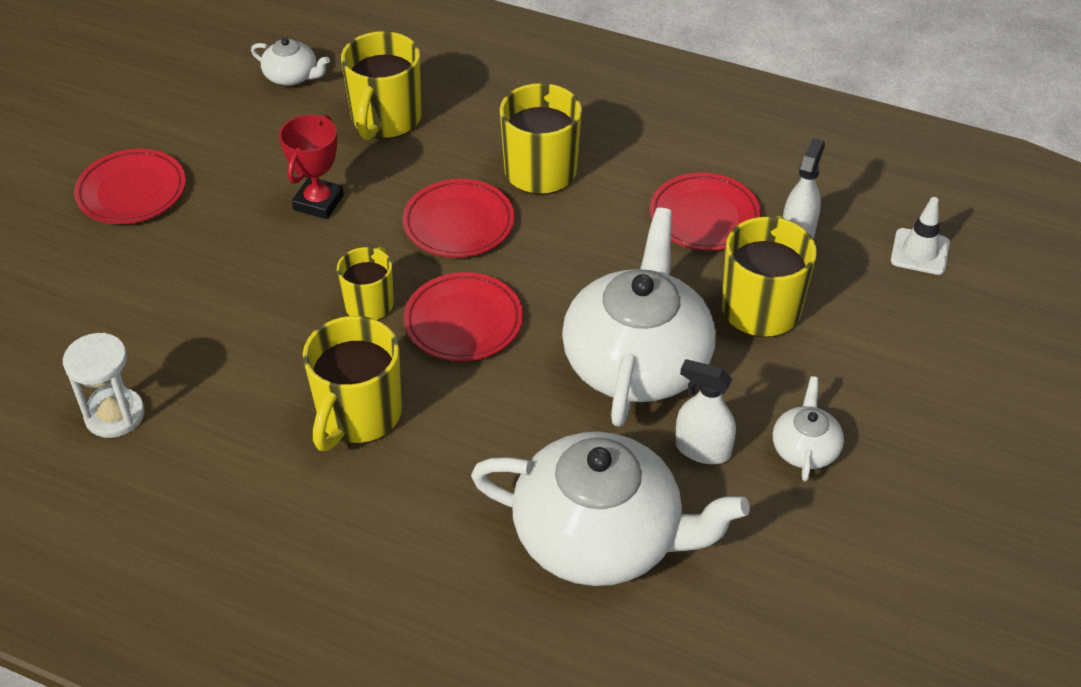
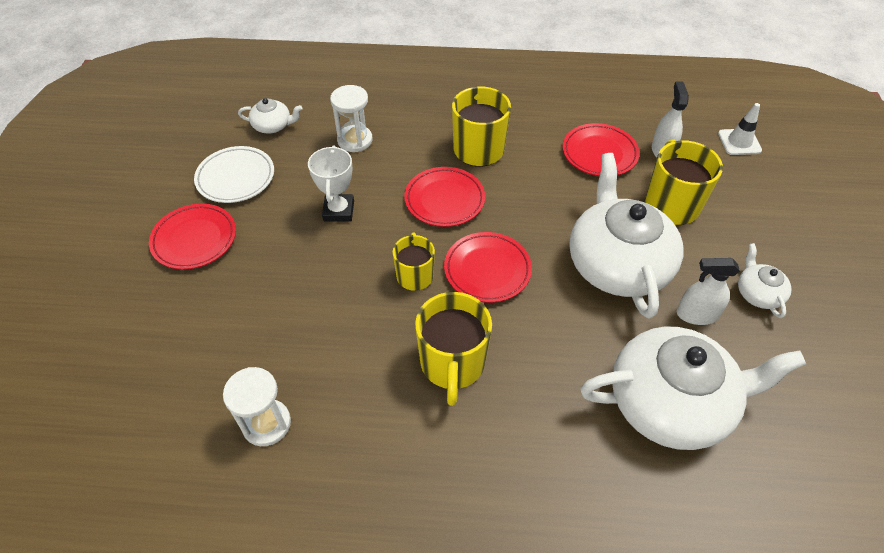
camera: 20 degrees left, 5 degrees up
(214, 130) = (236, 178): none -> white plate
(318, 202) = (338, 211): red trophy -> white trophy
(385, 120) = (355, 140): yellow mug -> white hourglass

